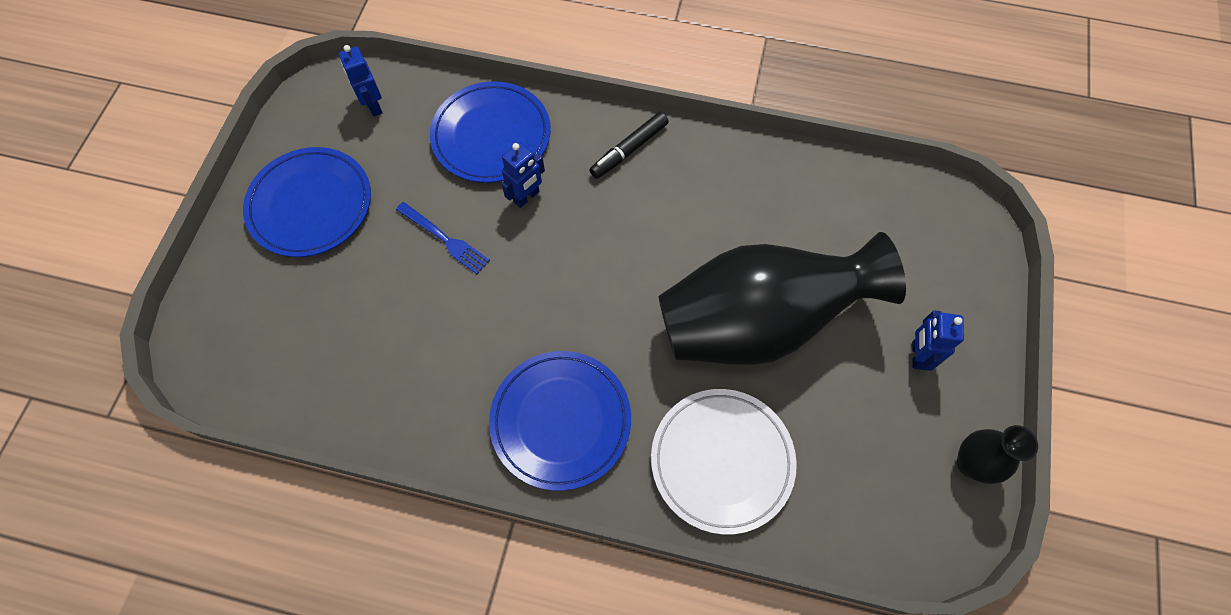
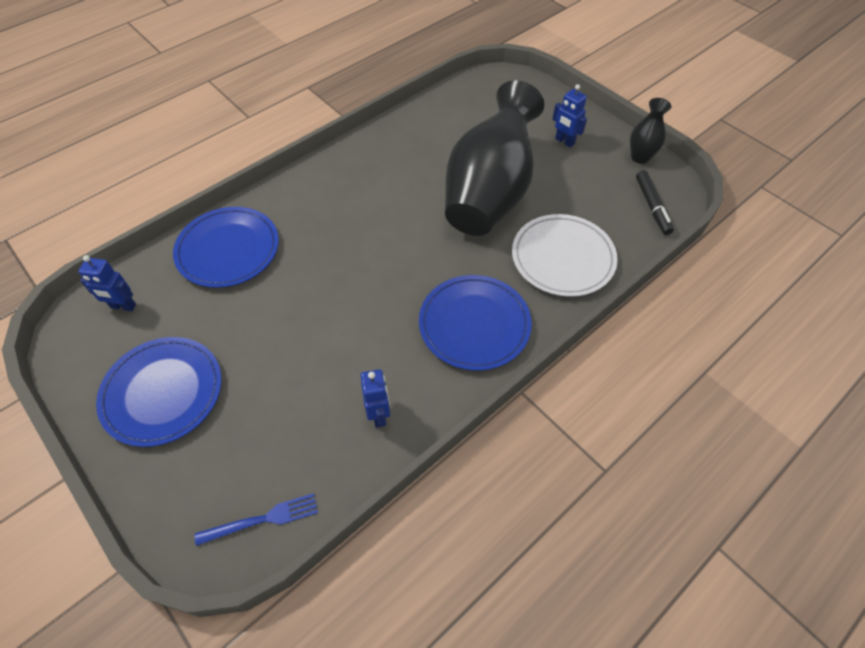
camera: 55 degrees left, 10 degrees down
(445, 239) = (281, 320): blue fork -> blue fork (262, 519)
(526, 197) = (296, 256): blue robot -> blue robot (379, 414)
(629, 150) = (317, 186): black marker -> black marker (652, 206)

